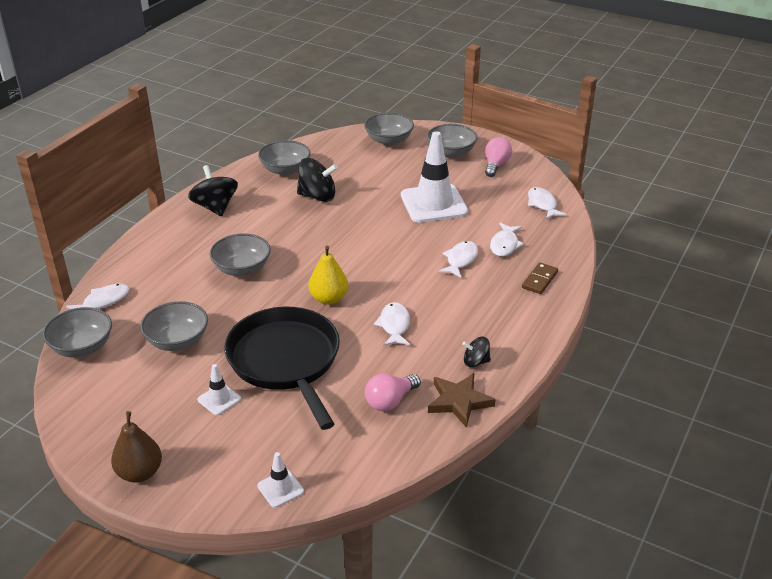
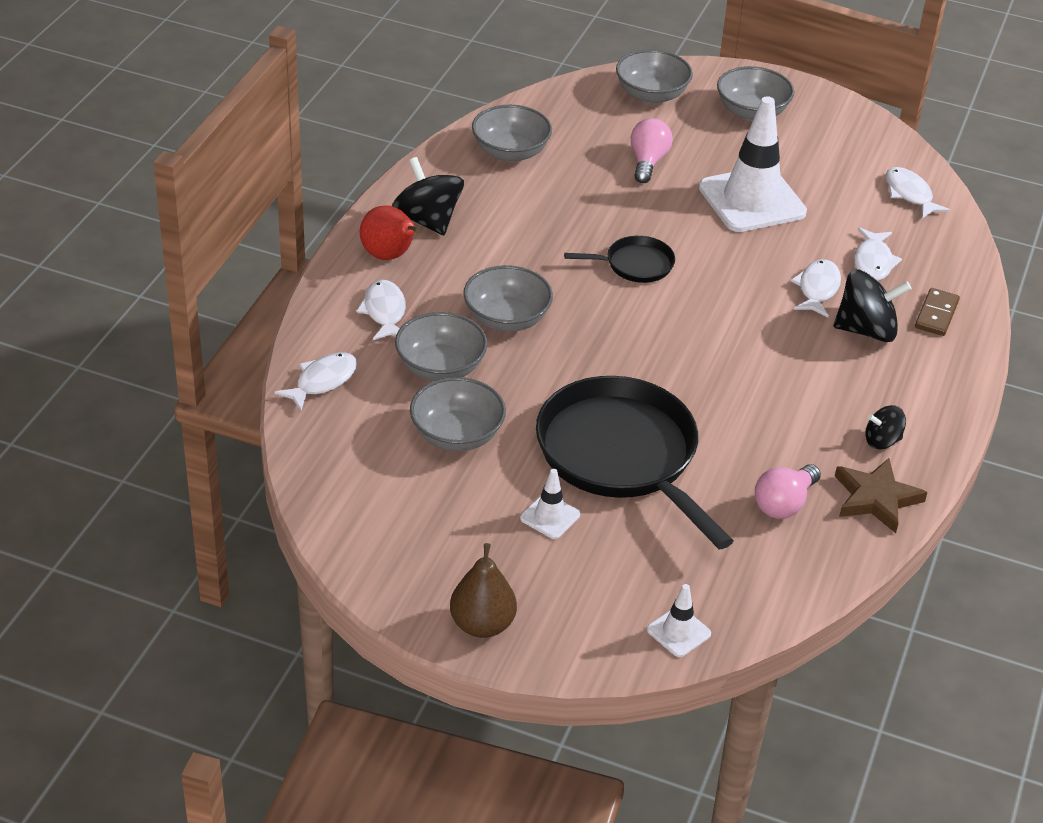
camera: 10 degrees left, 5 degrees up
(82, 347) = (323, 453): grey bowl -> grey bowl (440, 367)
(181, 227) = (389, 256): none -> red pear
(317, 196) = (575, 195): black spinning top -> black spinning top (866, 330)
(329, 299) = (649, 359): yellow pear -> none
(341, 239) = (635, 264): none -> black pan
(394, 325) = (755, 394): white fish -> white fish (384, 312)
(496, 165) = (824, 131): pink light bulb -> pink light bulb (648, 162)

